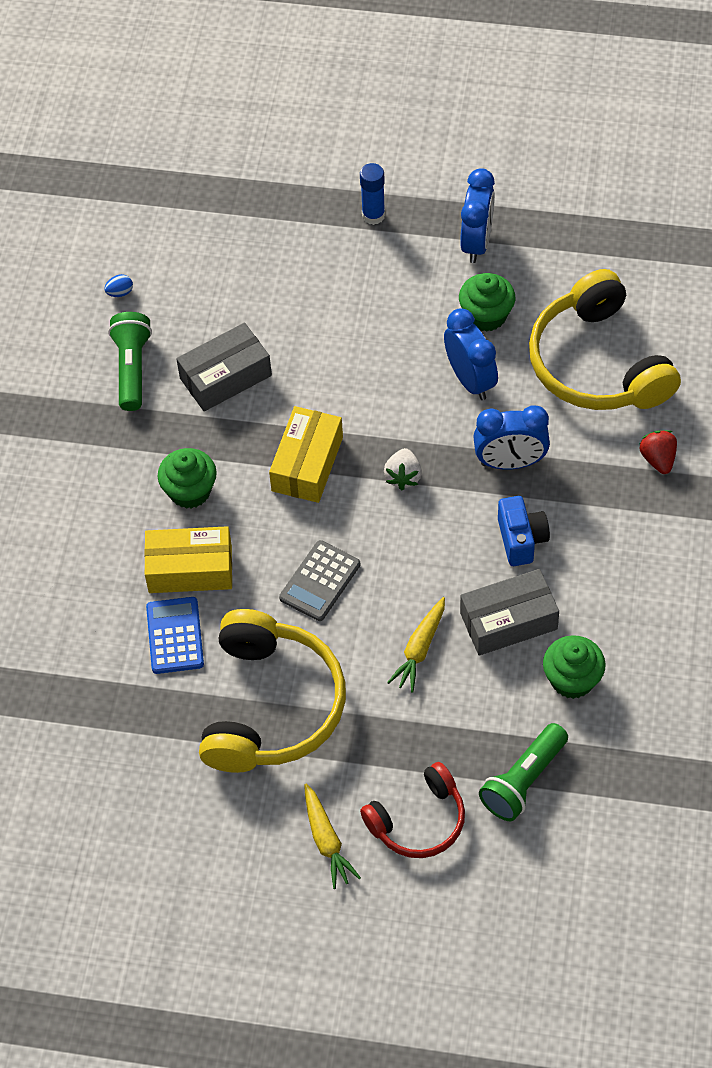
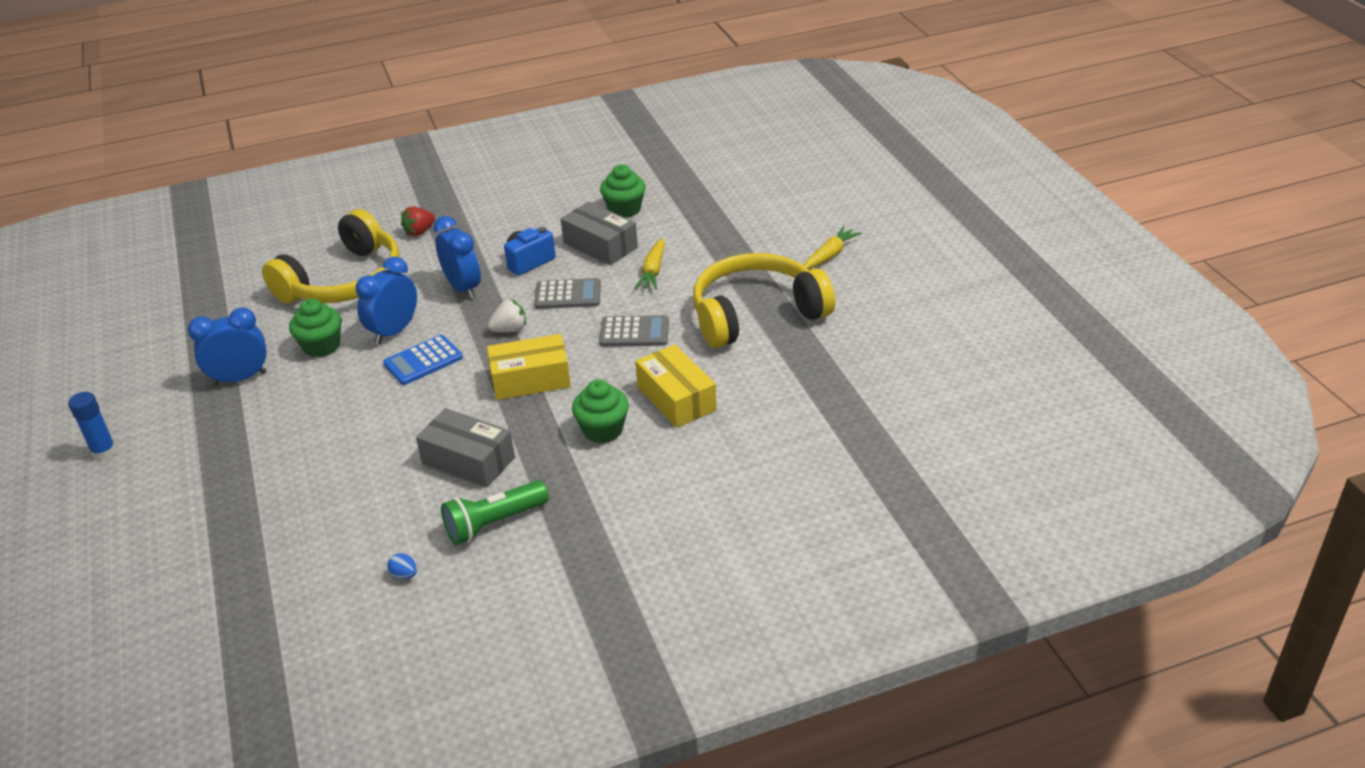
camera: 120 degrees left, 20 degrees down
(175, 636) = (741, 381): blue calculator -> blue calculator (423, 361)
(373, 215) = (230, 447): blue glue stick -> blue glue stick (104, 452)
(418, 821) = (779, 228): red headphones -> none
(420, 649) = (653, 271): yellow carrot -> yellow carrot turned 105 degrees clockwise
(430, 550) = (568, 295): none -> grey calculator
(523, 781) = (713, 203): green flashlight -> none

